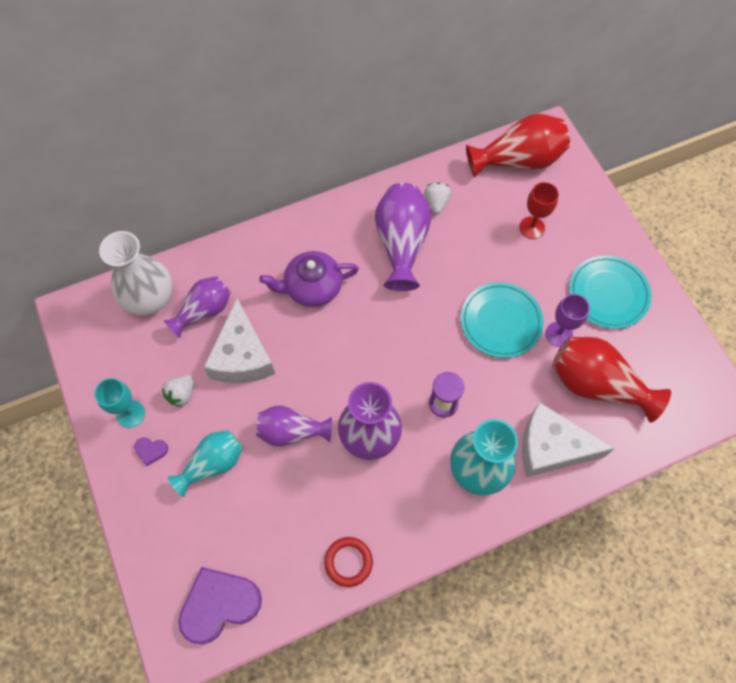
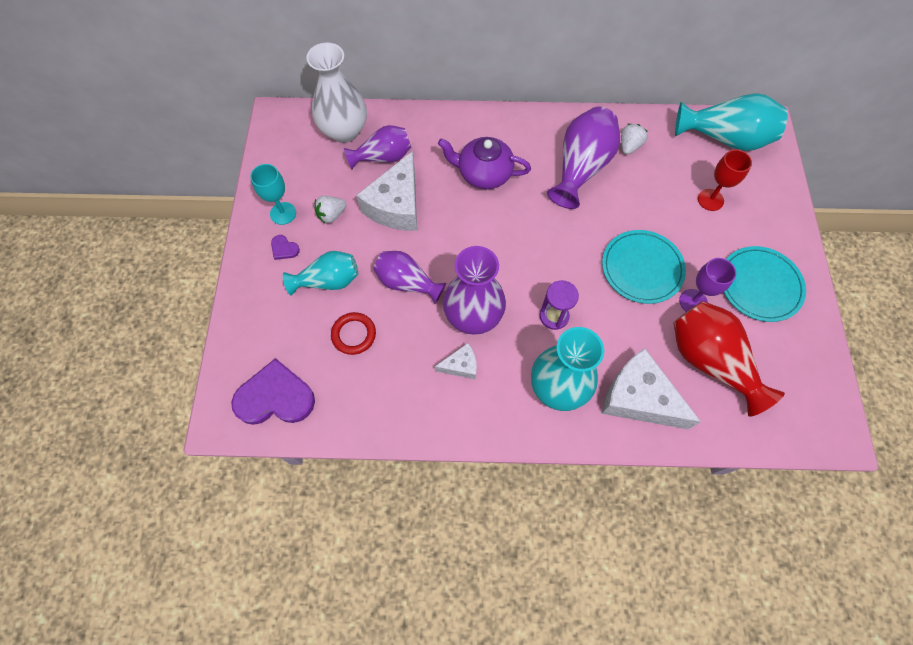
camera: 25 degrees right, 0 degrees up
(348, 562) = (402, 413): red ring -> red ring (354, 334)
(381, 490) = (460, 365): none -> white cheese
(518, 160) = (724, 138): red vase -> turquoise vase

